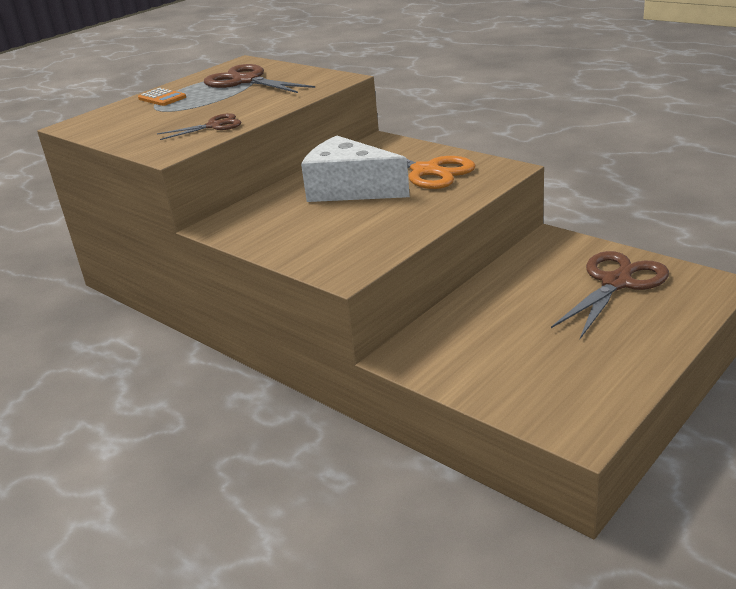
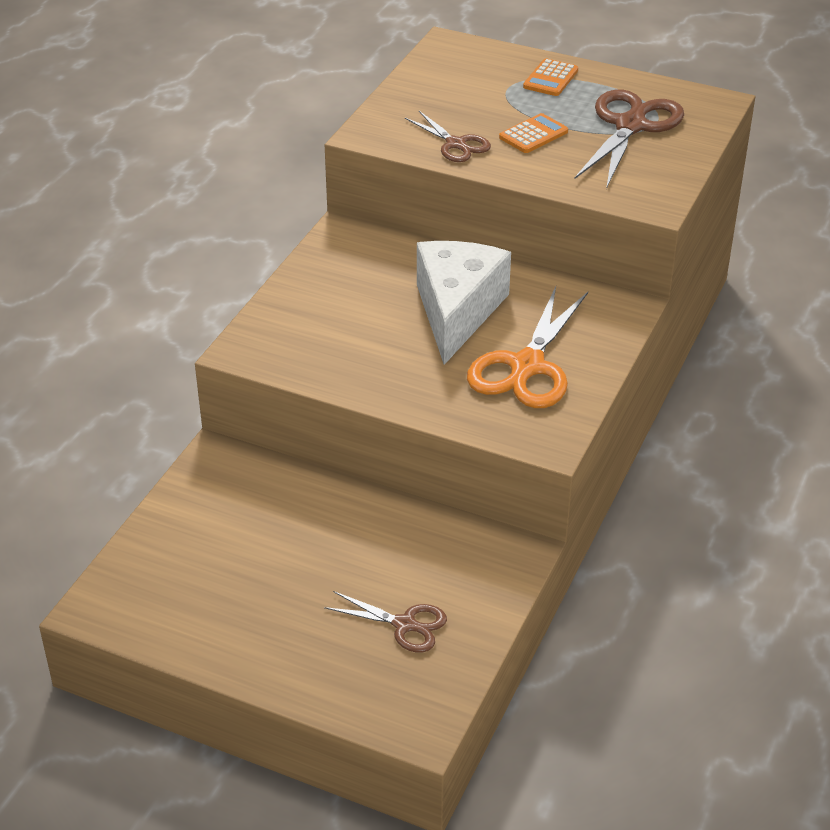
camera: 70 degrees right, 10 degrees up
(227, 104) = (533, 134): none -> orange calculator
(616, 283) = (404, 624): brown scissors -> brown scissors, size x0.57

